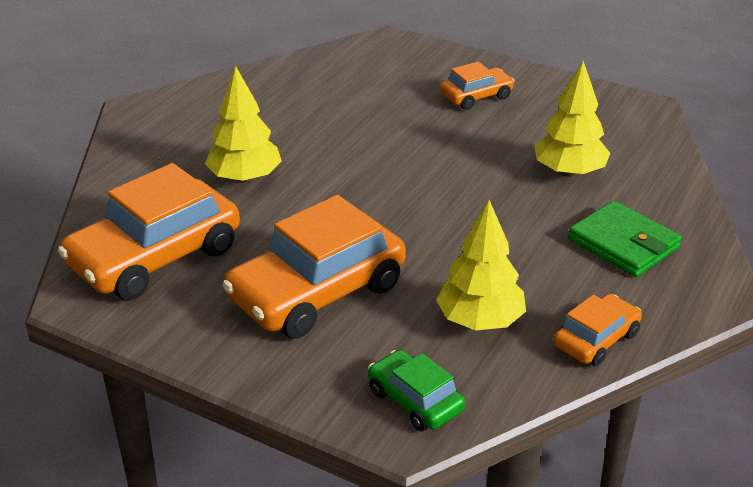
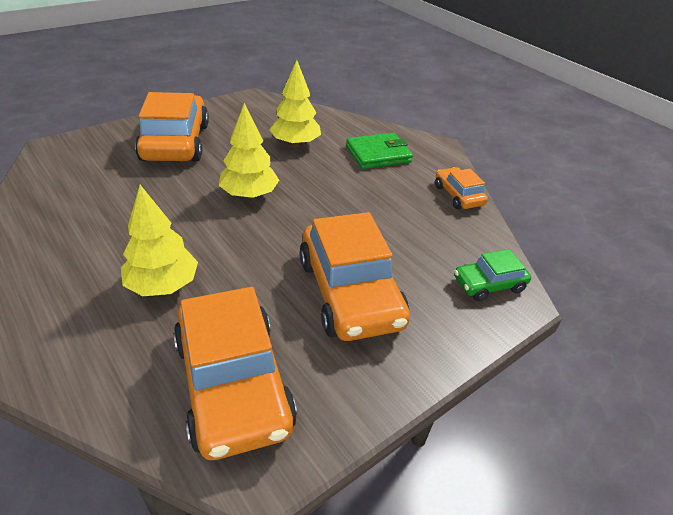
camera: 70 degrees left, 5 degrees up
(476, 96) = (176, 142): orange car -> orange car, size x1.95
(480, 321) = (422, 229): yellow tree -> yellow tree (249, 195)

